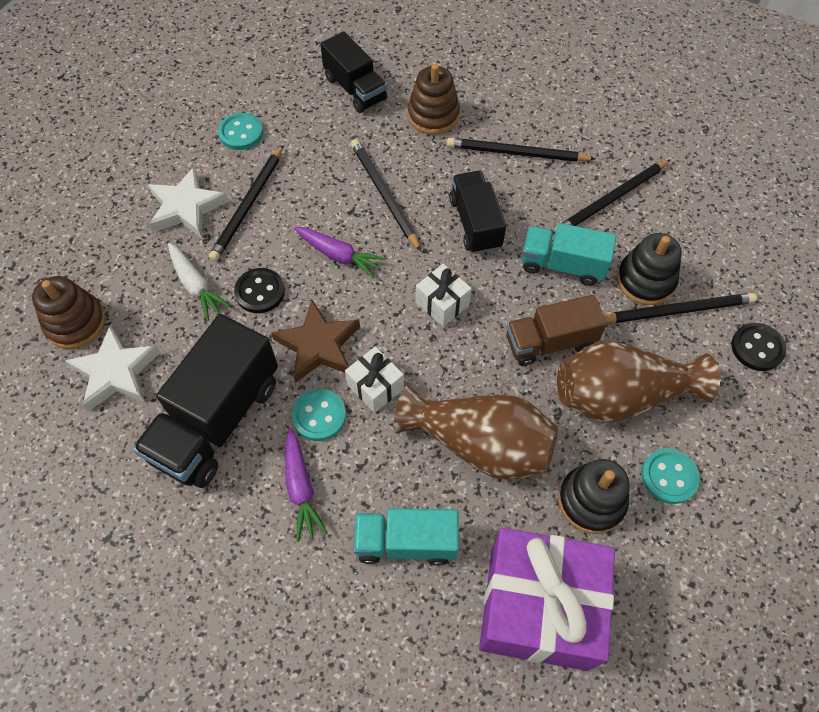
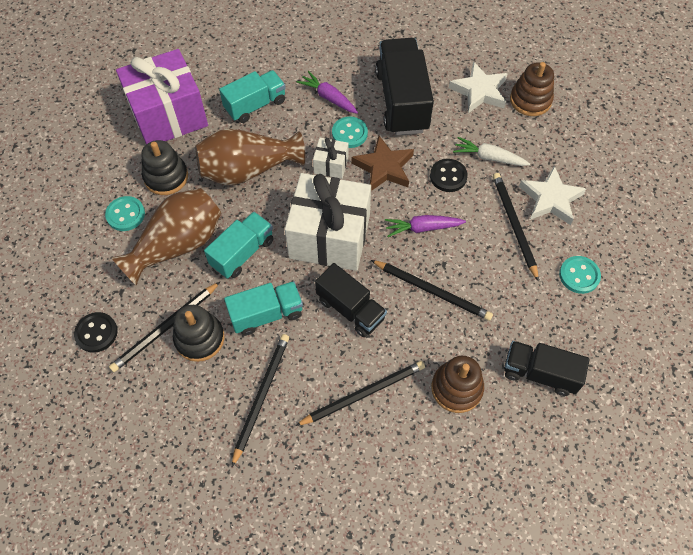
camera: 145 degrees right, 0 degrees up
(442, 303) = (329, 237): white gift -> white gift, size x2.24
(550, 342) = (242, 253): brown truck -> turquoise truck

